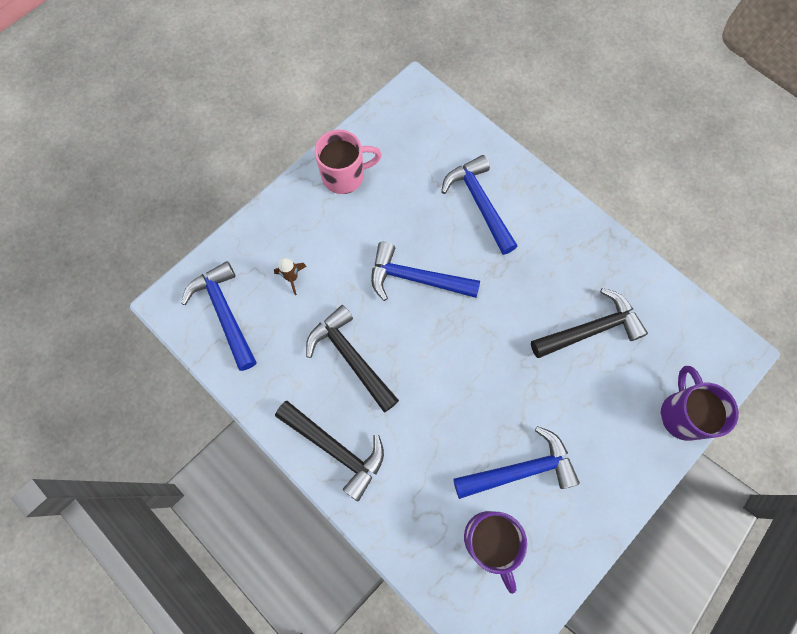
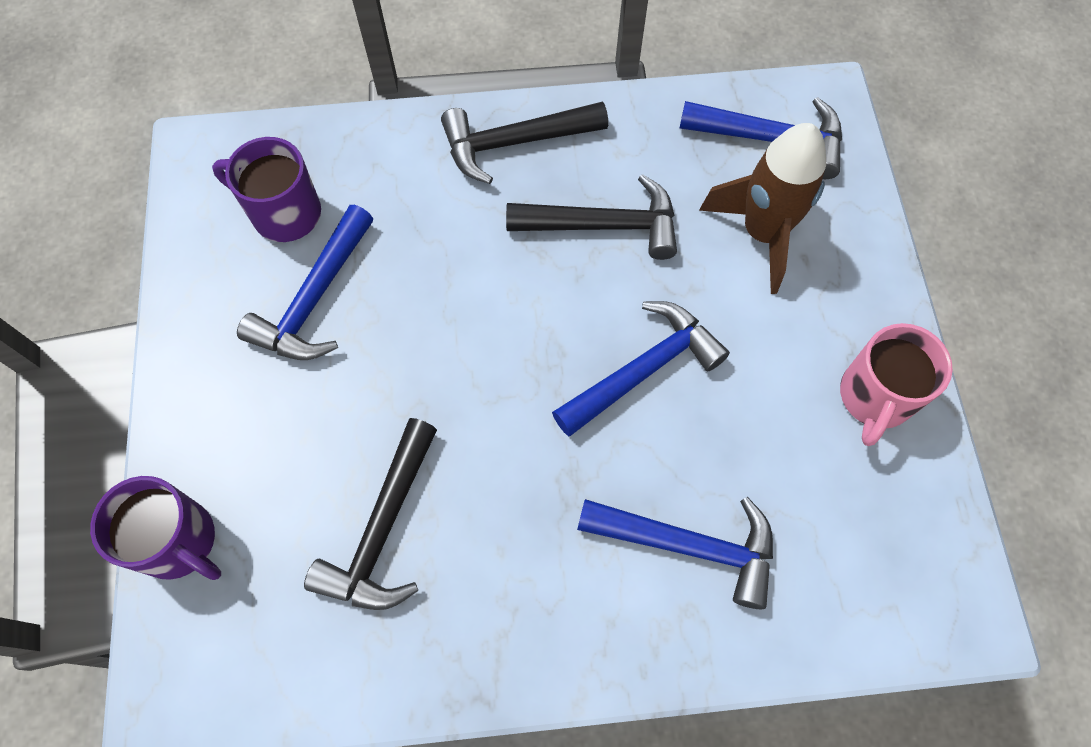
camera: 130 degrees right, 5 degrees down
(292, 278) = (762, 233): brown rocket -> brown rocket, size x2.33

